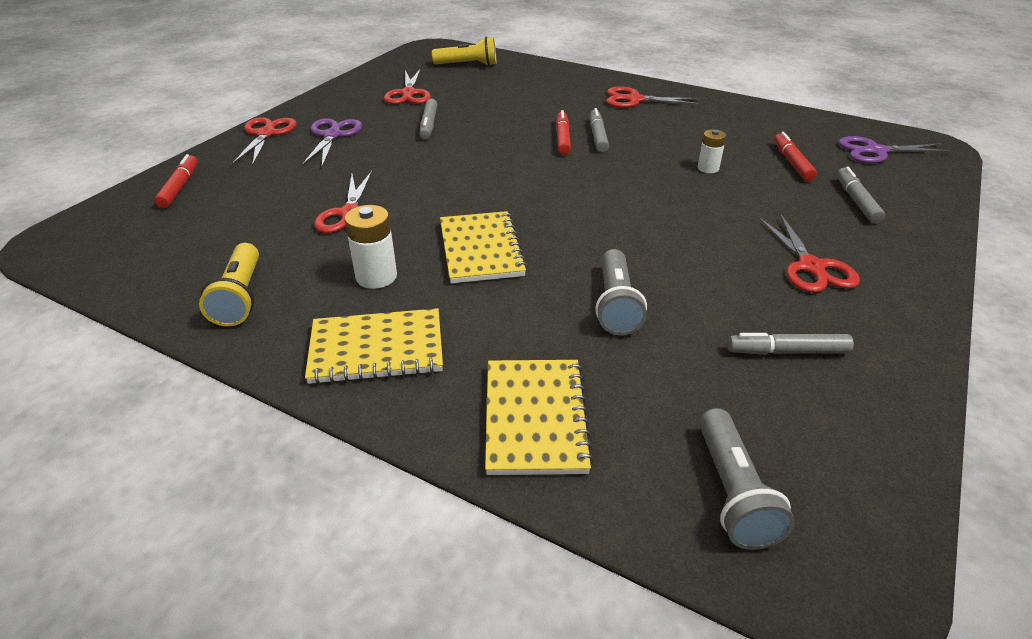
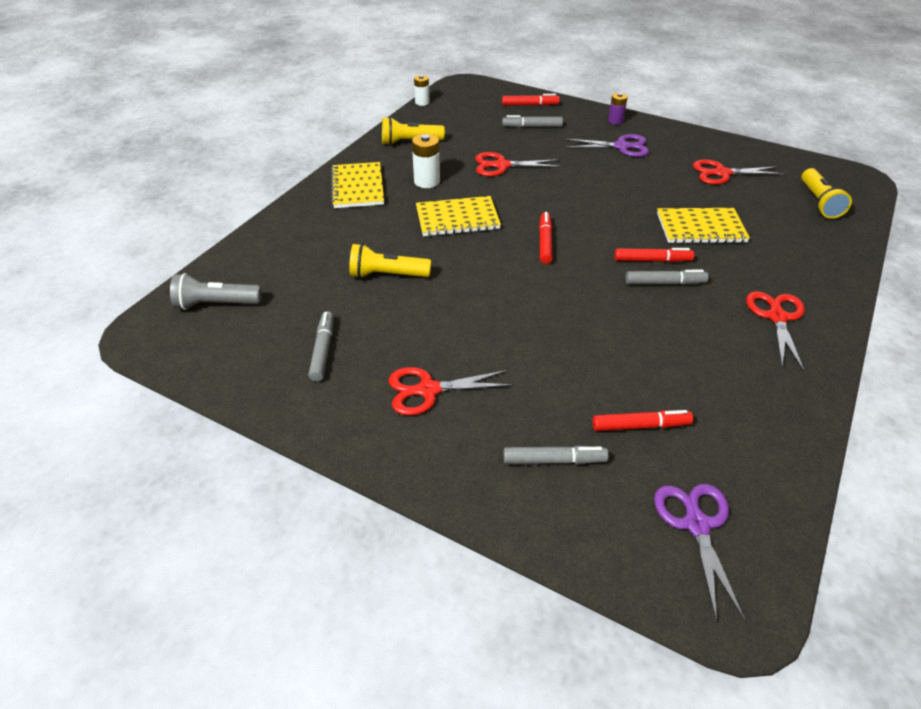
camera: 90 degrees right, 5 degrees up
(266, 134) = (615, 121): red scissors -> purple battery
(428, 124) = (657, 187): grey marker -> grey marker (532, 126)
(534, 191) = (545, 242): none -> red marker
(535, 418) = (290, 240): yellow notebook -> yellow notebook (700, 228)
(616, 305) = (387, 275): grey flashlight -> yellow flashlight
(708, 168) = (610, 353): white battery -> white battery (422, 102)

